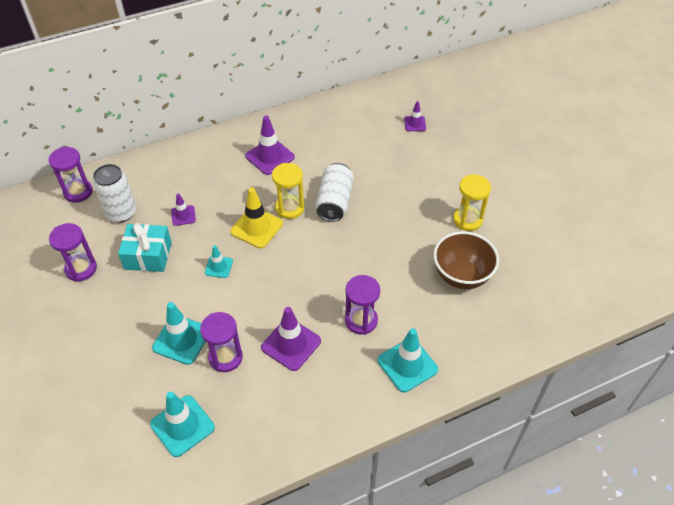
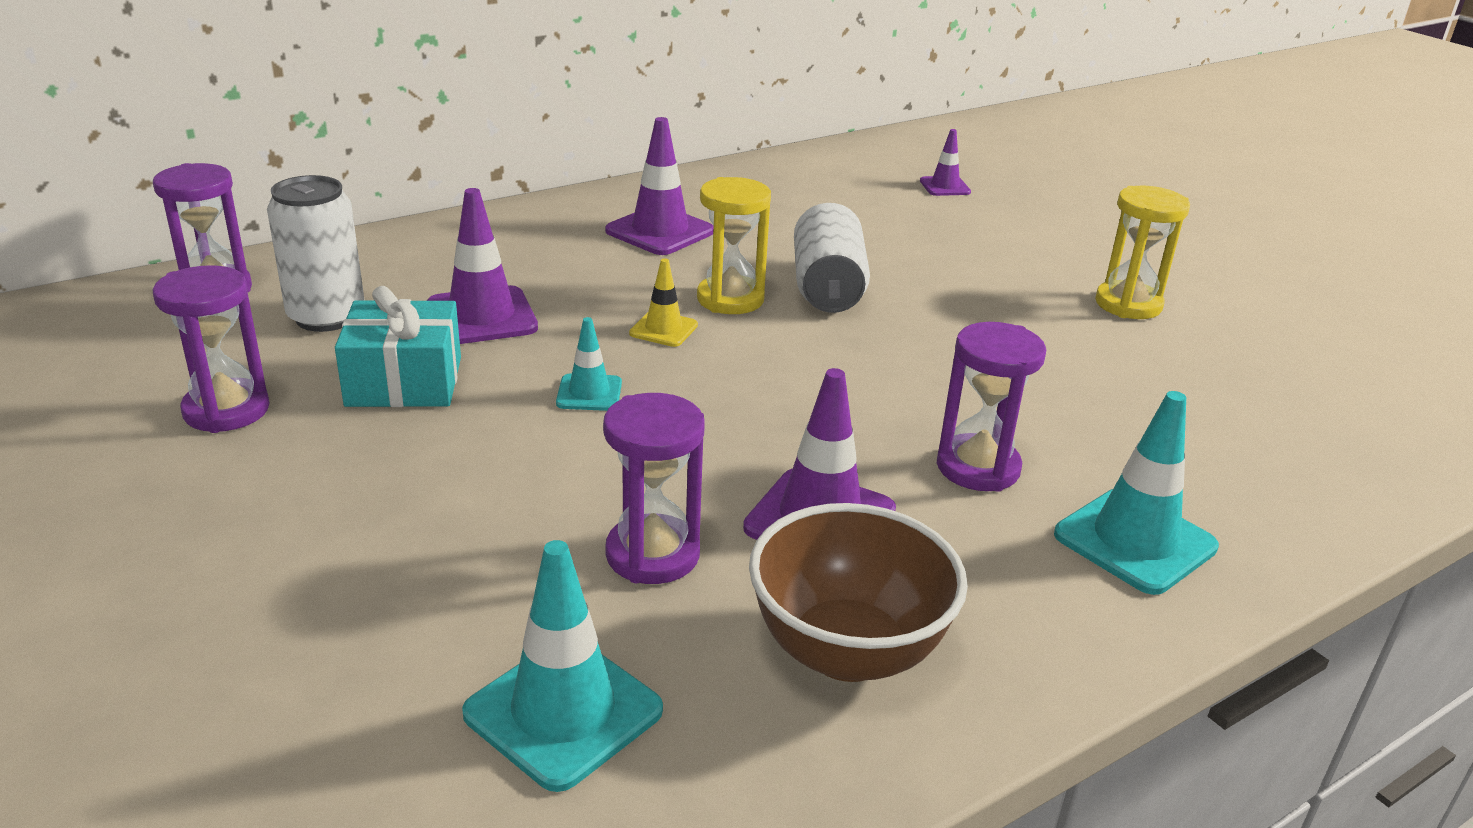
camera: 10 degrees left, 20 degrees down
(182, 339) = (522, 526): turquoise traffic cone -> none
(183, 215) = (481, 317): purple traffic cone -> purple traffic cone, size x1.76
(256, 227) = (663, 329): yellow traffic cone -> yellow traffic cone, size x0.57
(461, 276) = (1168, 385): brown bowl -> brown bowl (847, 651)

